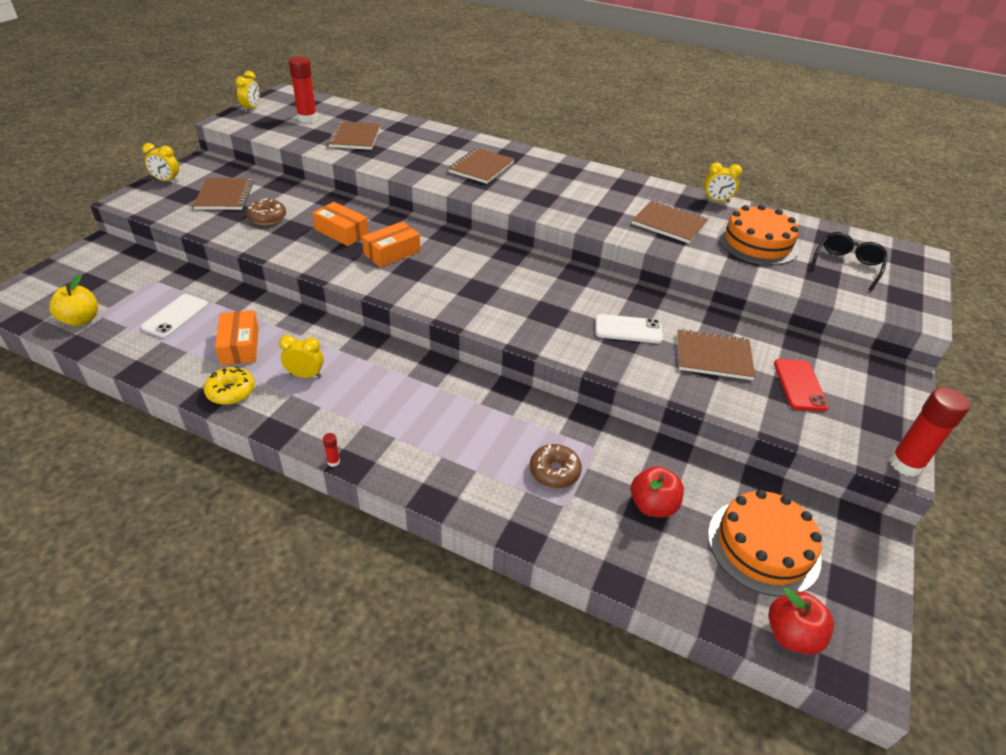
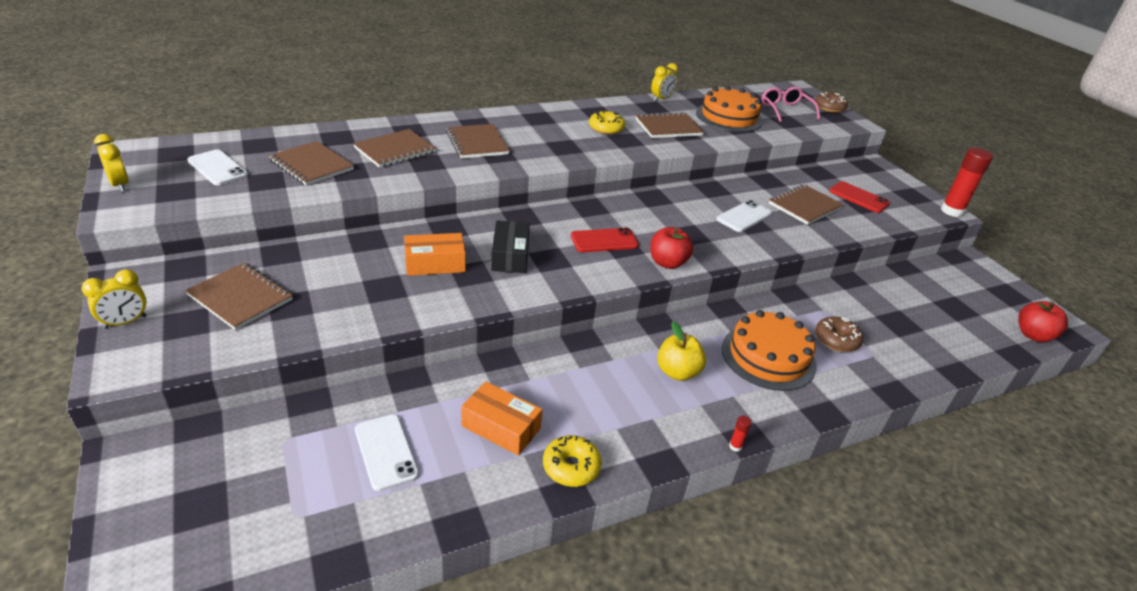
camera: 50 degrees left, 5 degrees down
(81, 320) = (284, 539): yellow apple -> yellow apple (677, 372)
(267, 218) = (337, 292): brown donut -> brown donut (829, 108)
(305, 375) = (597, 406): yellow clock -> none
(307, 119) = (217, 168): red glue stick -> white phone
(392, 253) = (510, 256): orange box -> black box
(419, 149) = (395, 150): none -> brown notebook
(472, 279) = (604, 241): none -> red phone
(606, 200) = (606, 128): none -> yellow donut
(652, 505) = (899, 320): red apple -> red apple (667, 263)
(763, 546) = (959, 301): orange cake -> orange cake (768, 356)
(846, 265) = (785, 110): black glasses -> pink glasses

